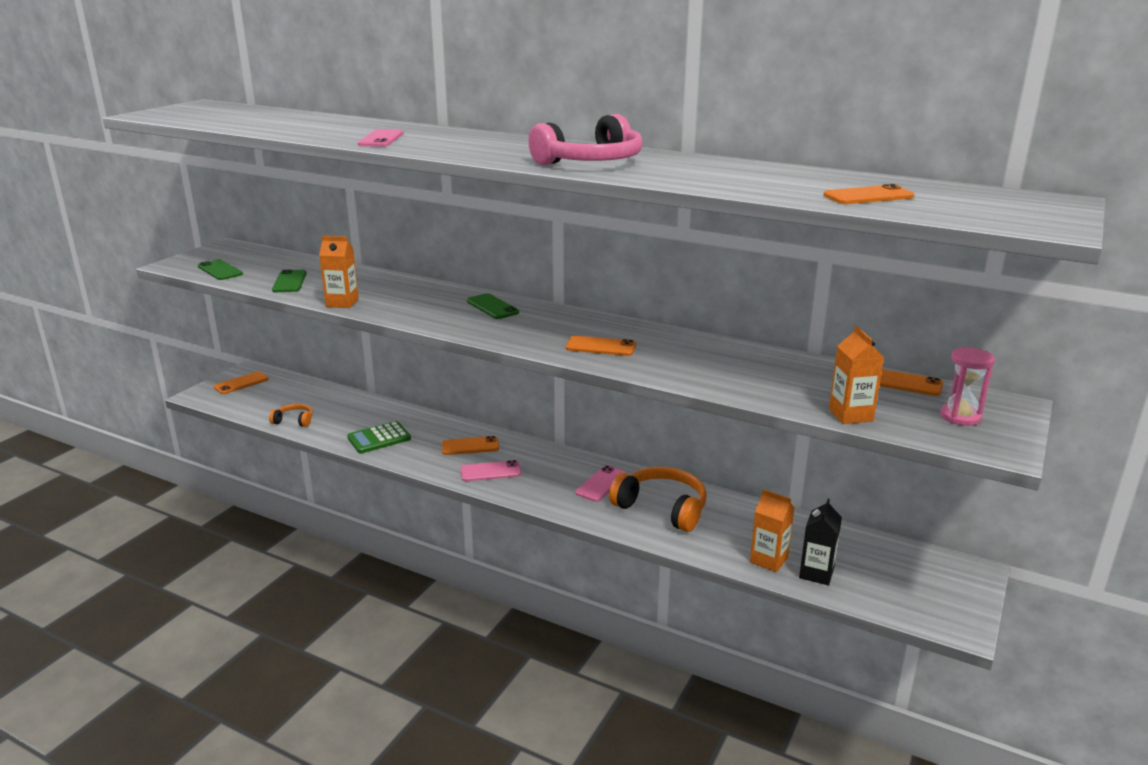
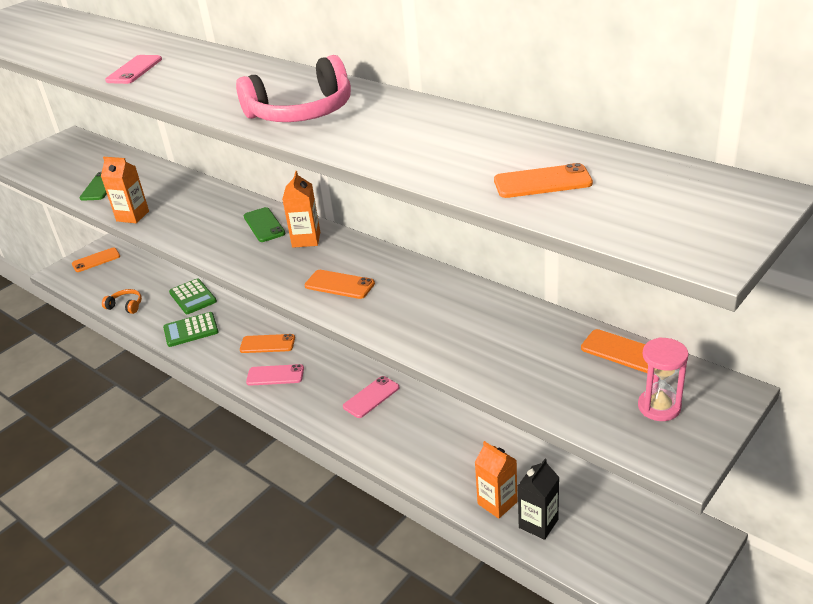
camera: 15 degrees right, 10 degrees up
(220, 270) = (48, 170): green phone -> none
(368, 411) = (192, 297): none -> green calculator
(662, 508) = (417, 431): orange headphones -> none
(850, 415) = (541, 396): orange carton -> orange carton (306, 239)

